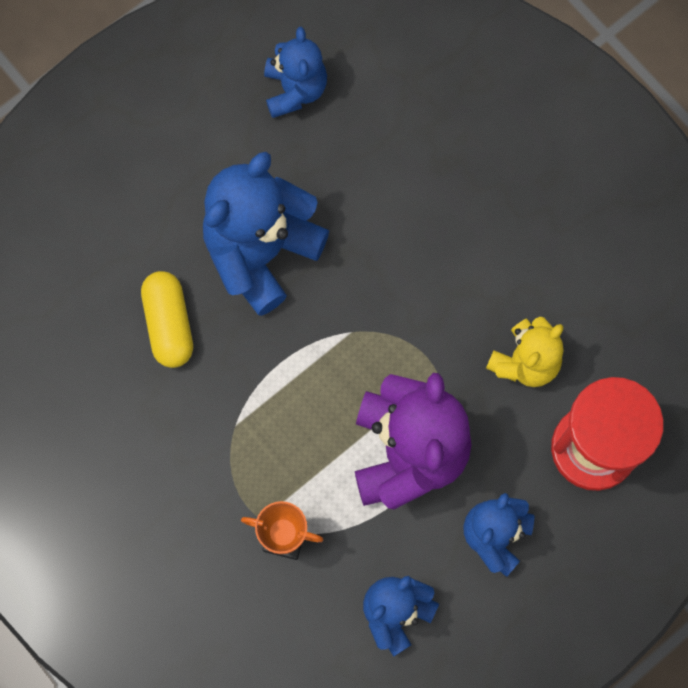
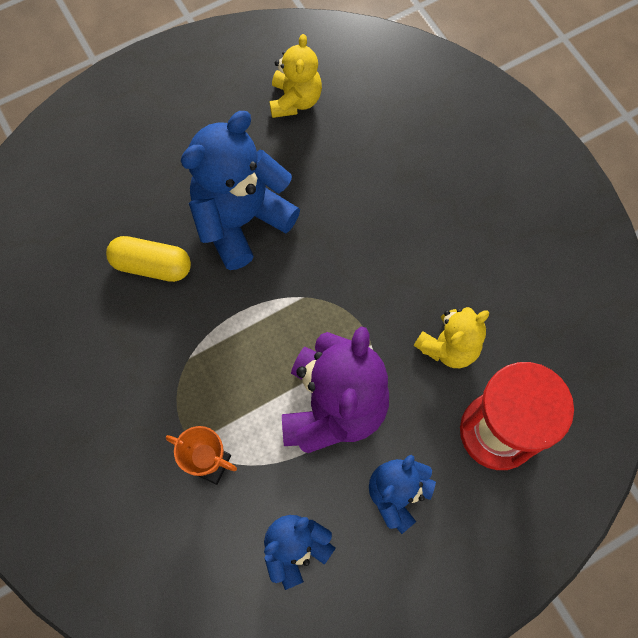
camera: 10 degrees right, 5 degrees down
(169, 324) = (152, 265): yellow capsule -> yellow capsule turned 75 degrees counterclockwise
(295, 90) = (295, 100): blue teddy bear -> yellow teddy bear

